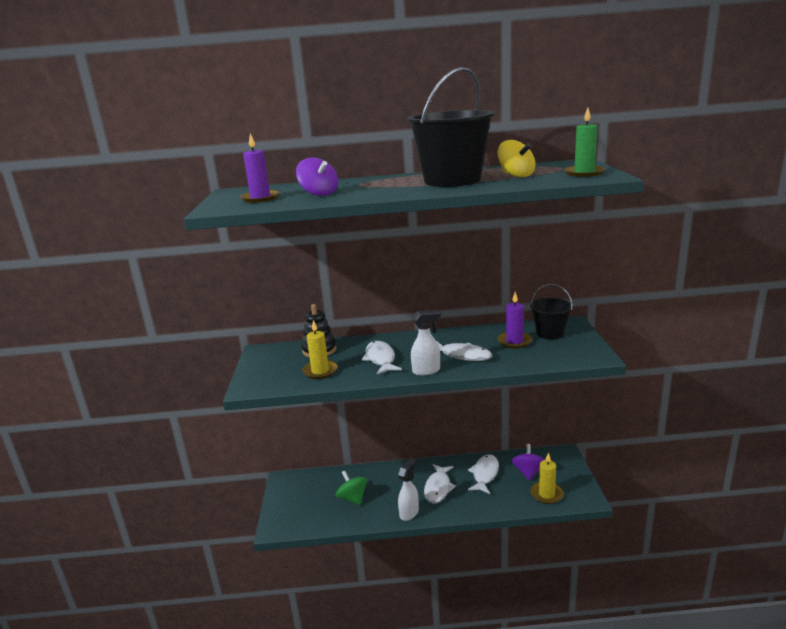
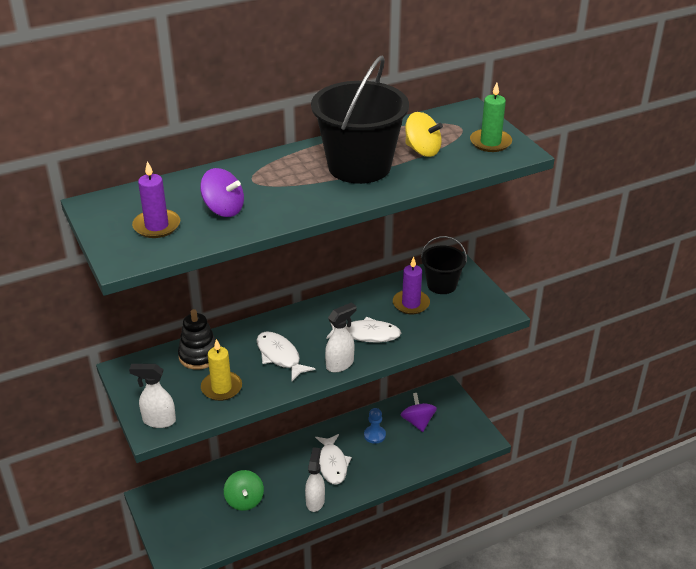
camera: 25 degrees left, 15 degrees up
(257, 383) = (158, 420): none -> white spray bottle
(352, 498) = (244, 500): green spinning top -> green spinning top turned 135 degrees counterclockwise
(485, 474) = (374, 435): white fish -> blue pawn
(546, 494) = (445, 443): yellow candle -> none

